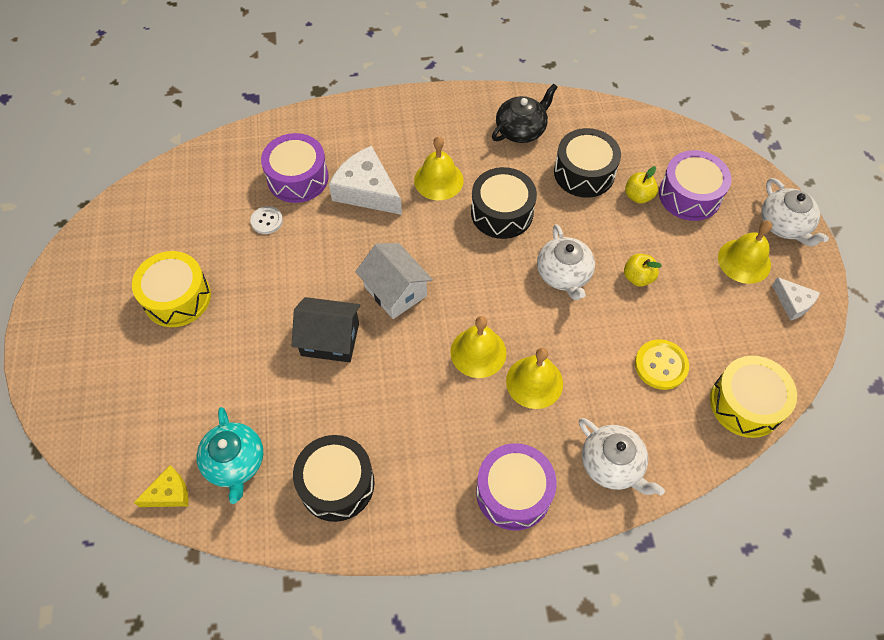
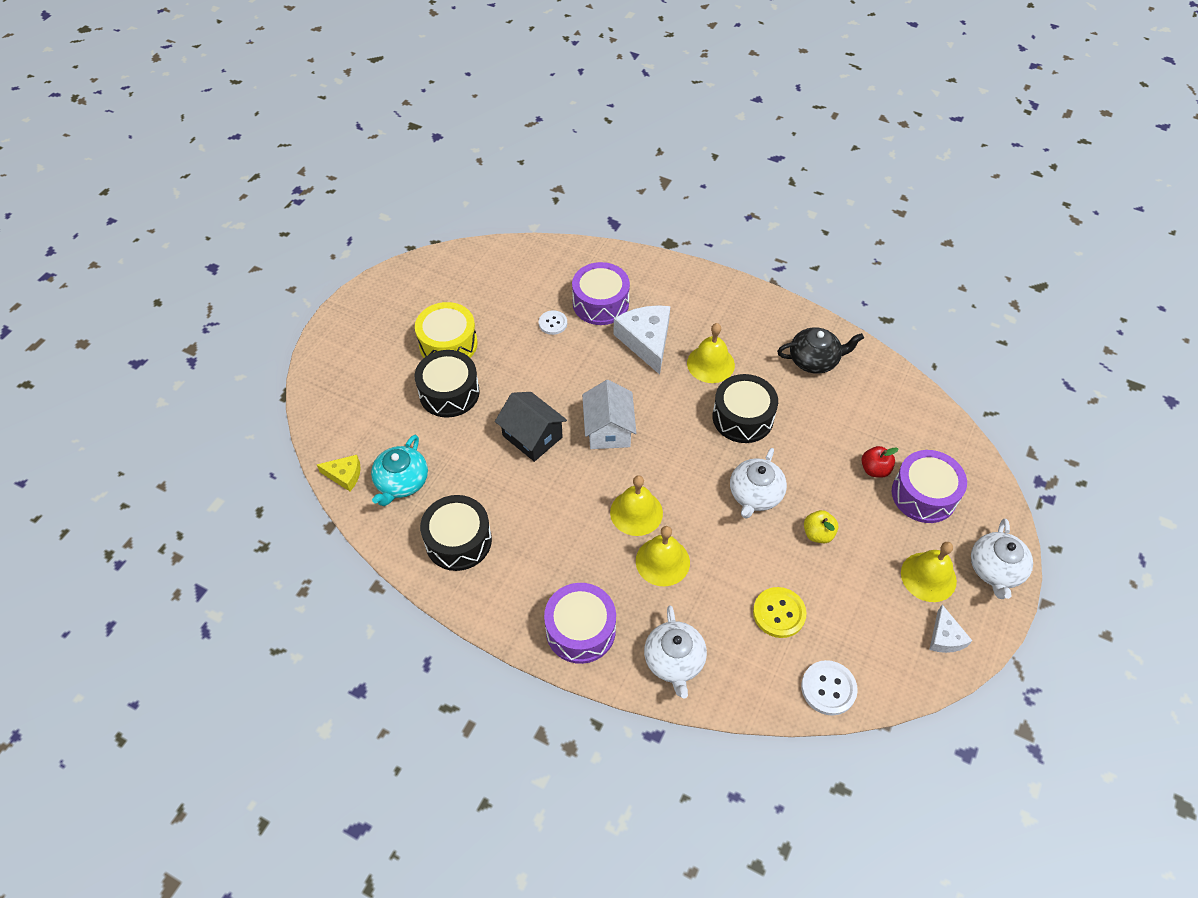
camera: 35 degrees right, 5 degrees down
(584, 173) = (841, 424): black drum -> black drum (449, 393)
(638, 196) = (874, 469): yellow apple -> red apple
(746, 403) = (828, 688): yellow drum -> white button

